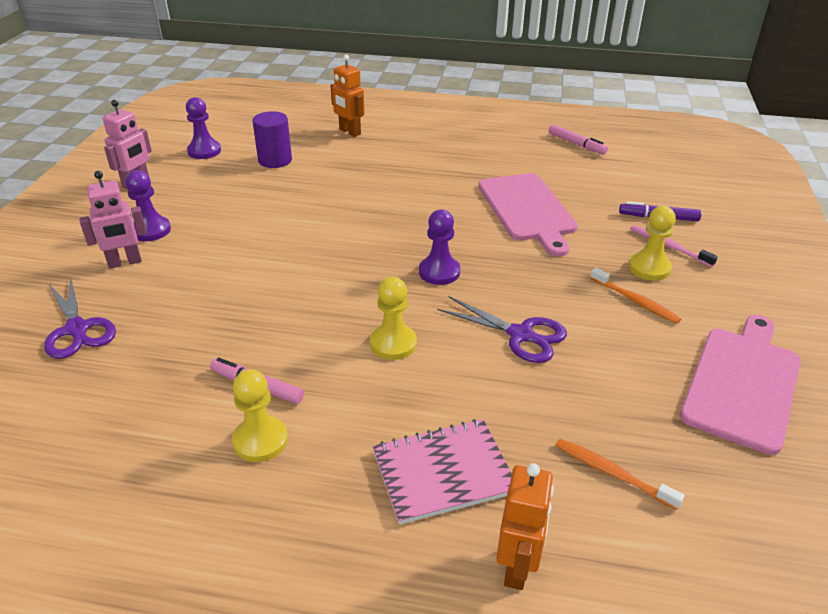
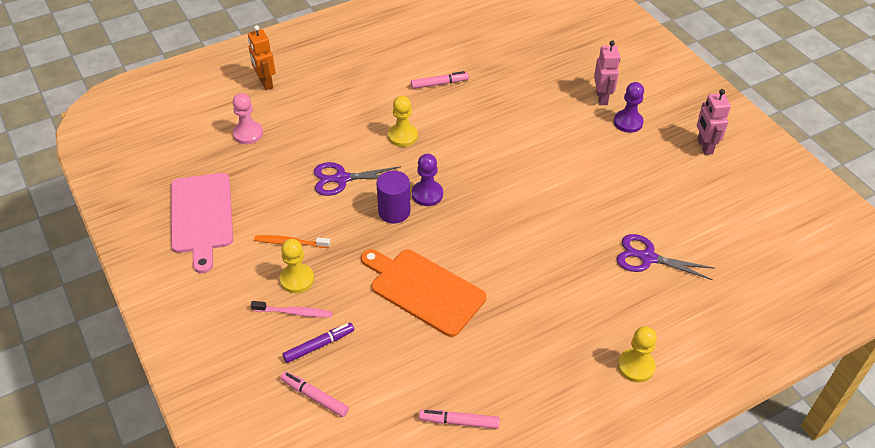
camera: 140 degrees right, 10 degrees up
(77, 329) = (557, 60): purple scissors -> purple scissors (647, 258)
(125, 262) = (602, 98): pink robot -> pink robot turned 150 degrees clockwise
(204, 151) = (723, 202): purple pawn -> none
(260, 440) = (408, 67): yellow pawn -> yellow pawn (636, 366)
(275, 160) = (662, 225): purple cylinder -> purple cylinder (394, 211)
(349, 132) = (665, 300): orange robot -> none
(443, 472) = (321, 96): pink notebook -> none
(527, 210) = (424, 290): pink cutting board -> orange cutting board
(612, 473) = (248, 134): orange toothbrush -> pink pawn
(683, 194) = (314, 397): none -> pink marker

